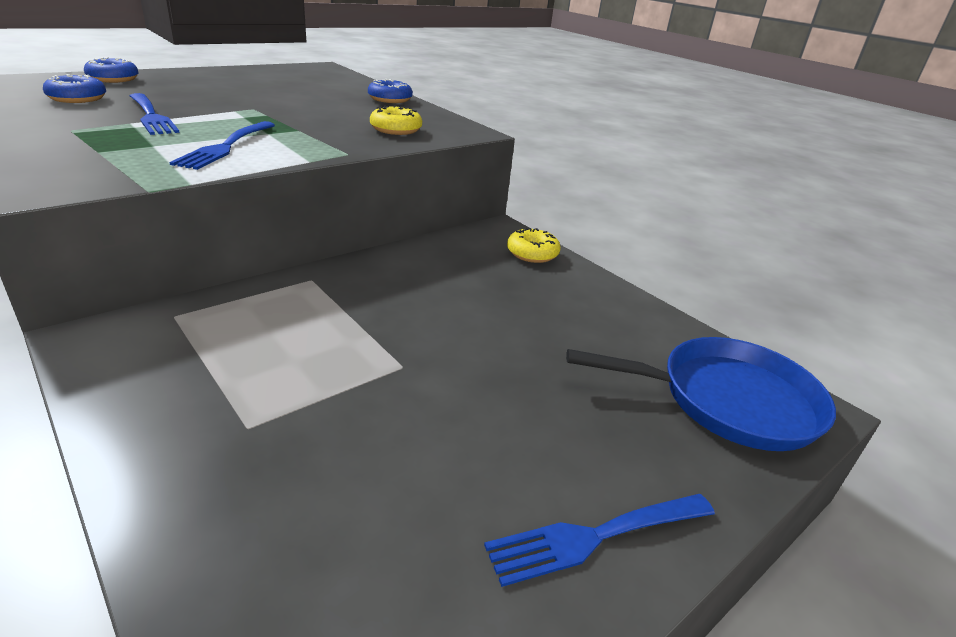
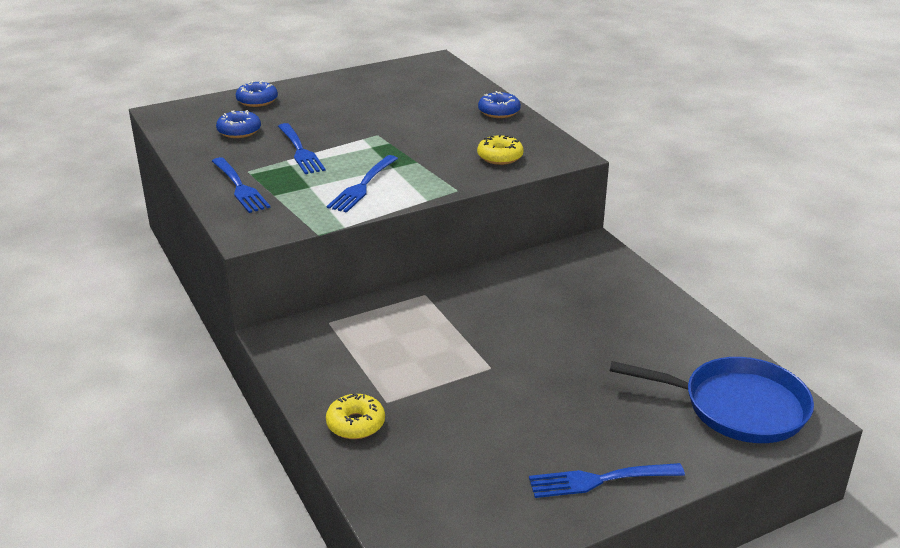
camera: 15 degrees right, 0 degrees up
(50, 143) = (240, 187): none -> blue fork
(532, 253) = (617, 272): yellow donut -> yellow donut (356, 424)

